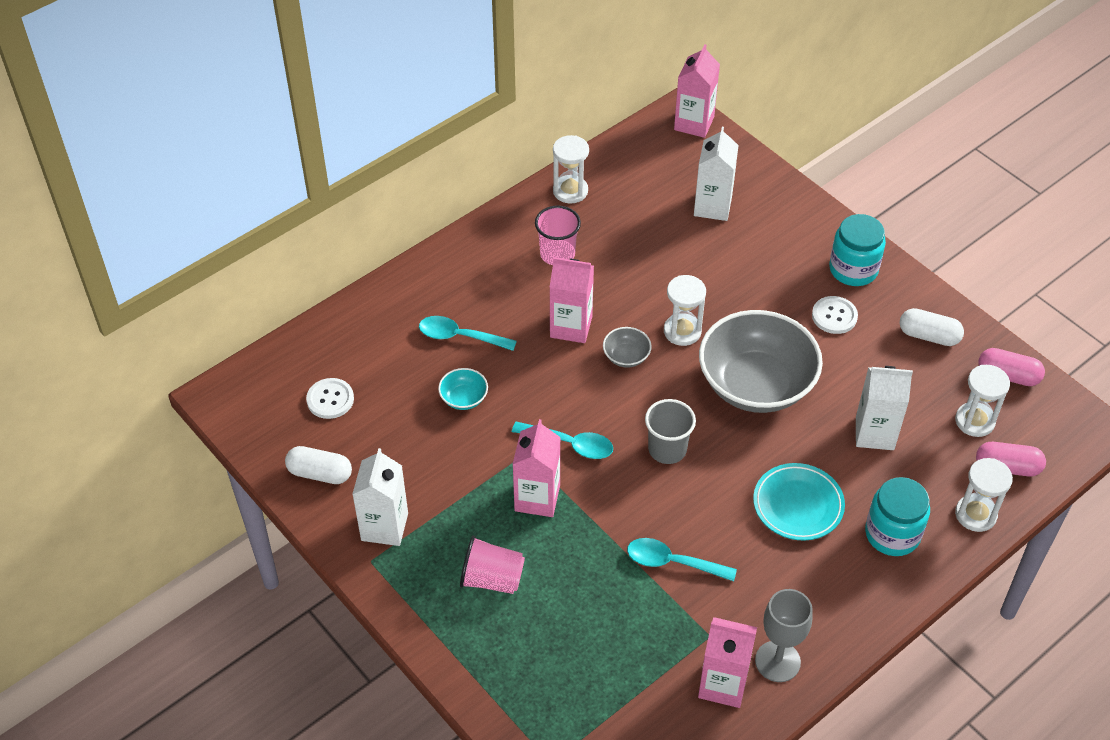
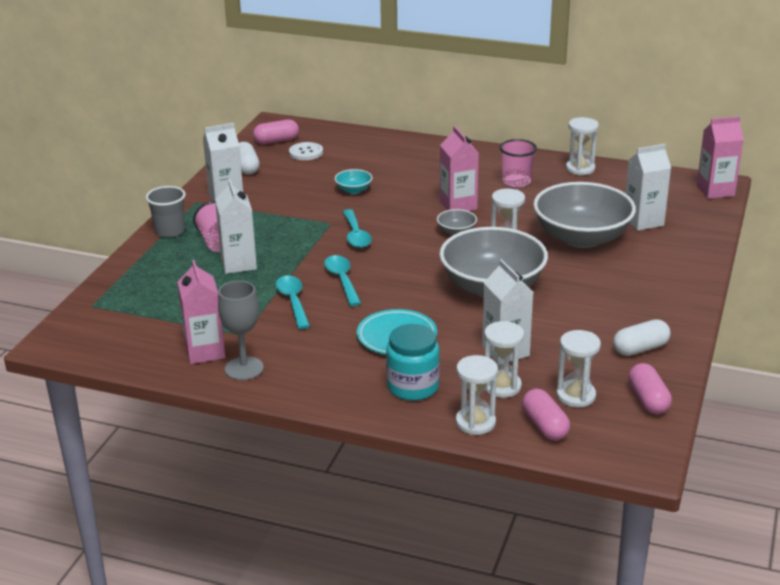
camera: 60 degrees right, 20 degrees down
(272, 414) = (276, 141): none -> pink capsule
(460, 336) = (403, 173): turquoise spoon -> turquoise spoon (342, 280)
(537, 498) = (298, 238): pink carton -> none
(555, 578) = (238, 264): none -> white carton
(667, 449) = (391, 271): grey cup -> grey cup (170, 231)
(710, 268) = (581, 238): none -> grey bowl
(834, 316) = (603, 300): white button -> none
(853, 269) = (664, 295): turquoise jar -> none
(928, 336) = (640, 348): white capsule -> white capsule turned 75 degrees clockwise
(930, 466) = (502, 386): none -> white hourglass

